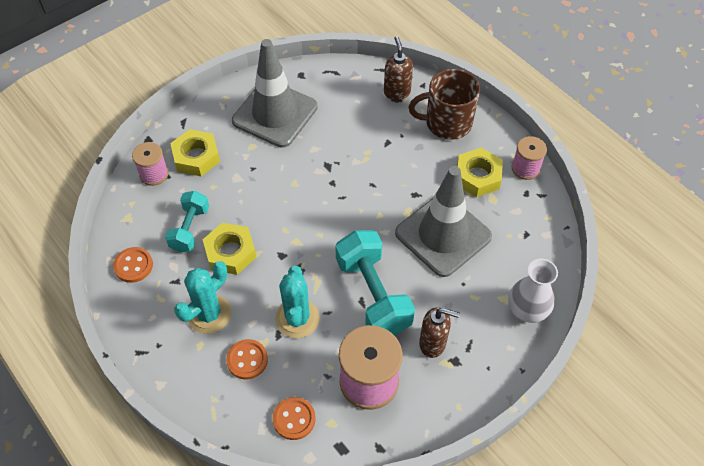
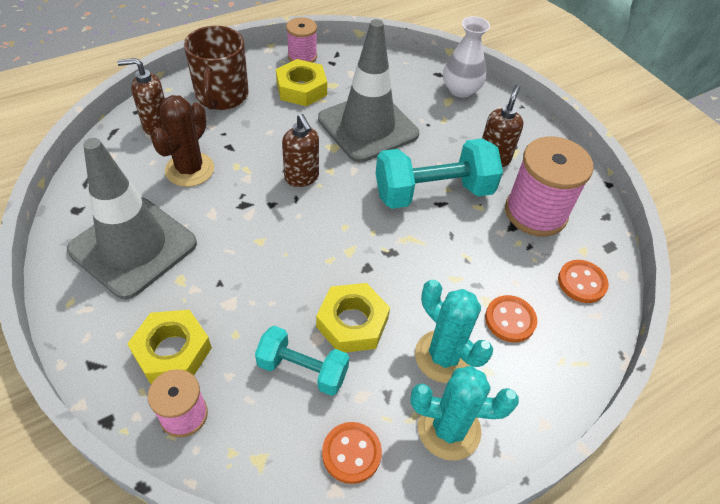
camera: 85 degrees left, 5 degrees down
(297, 318) = (457, 263): turquoise cactus -> turquoise cactus (449, 429)
(355, 124) = (190, 169): none -> brown cactus
(365, 197) = (302, 177): none -> brown soap dispenser

